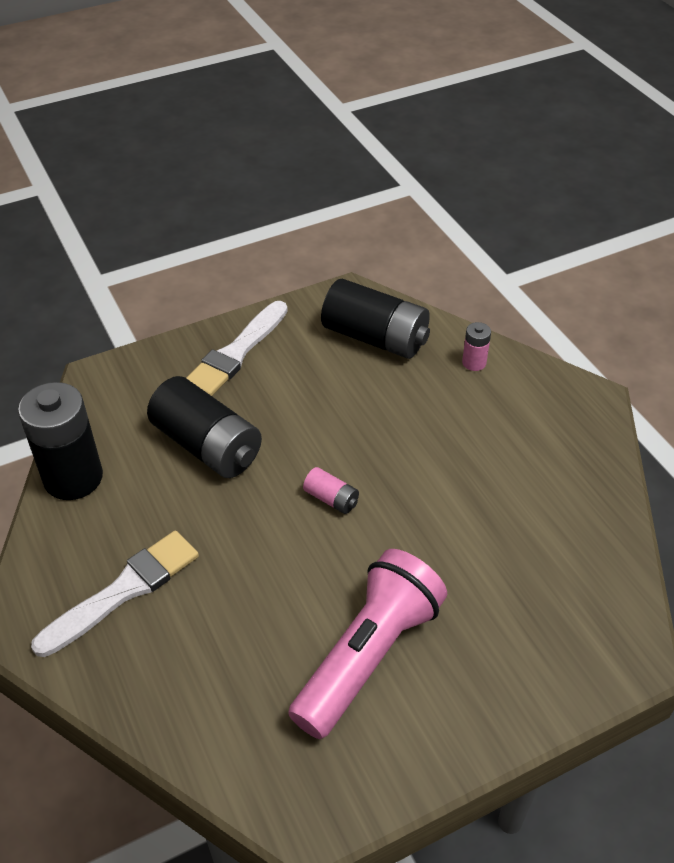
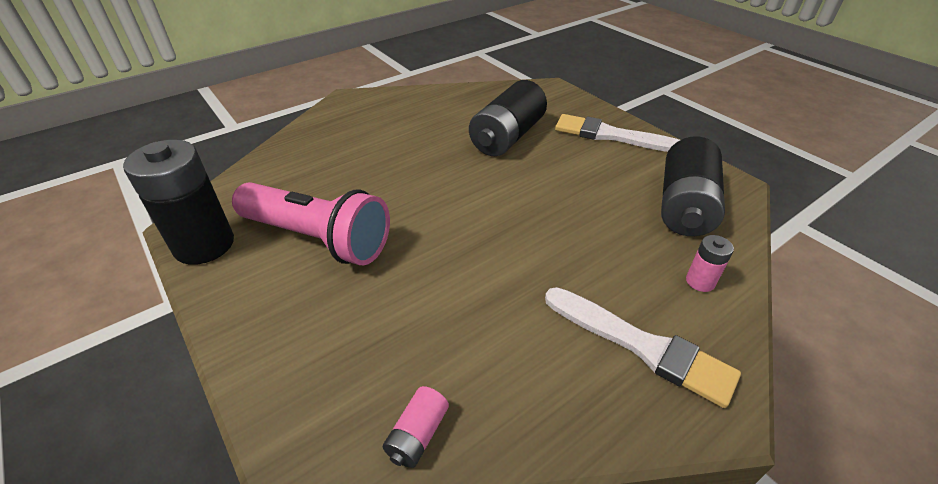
camera: 80 degrees right, 5 degrees down
(73, 478) = (460, 94): black battery -> black battery (204, 245)
(124, 591) = (374, 125): white brush -> white brush (642, 346)
(331, 499) = (474, 201): pink battery -> pink battery (417, 435)

